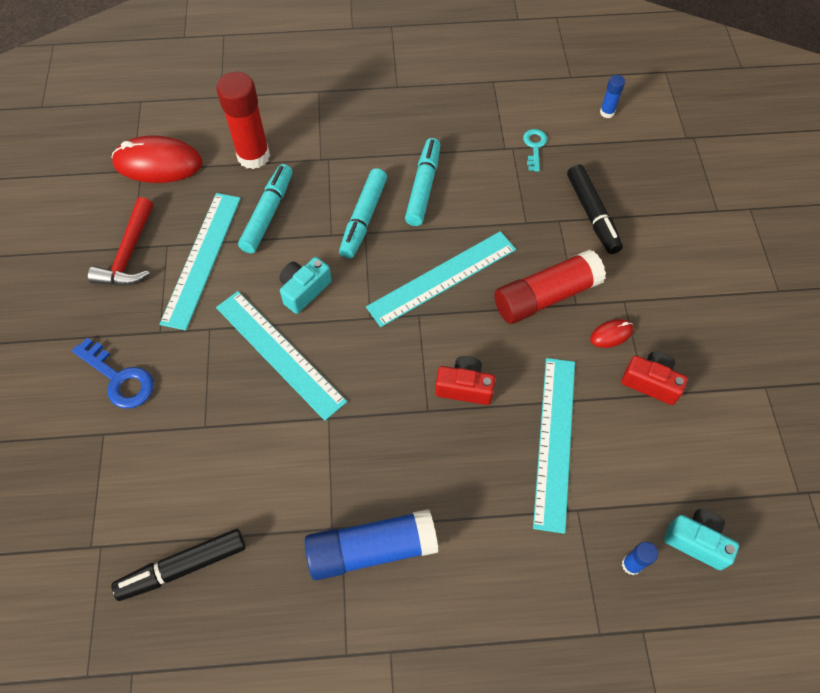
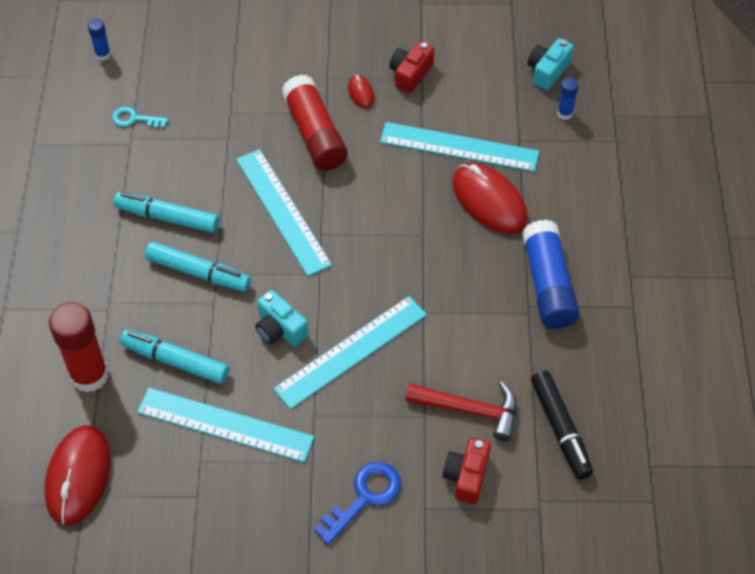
camera: 85 degrees left, 5 degrees down
(129, 254) = (206, 499): red hammer -> red hammer (470, 410)
(464, 387) = (402, 205): red camera -> red camera (466, 476)
(481, 478) = (489, 201): none -> red mouse
(592, 214) = (228, 86): black marker -> none

